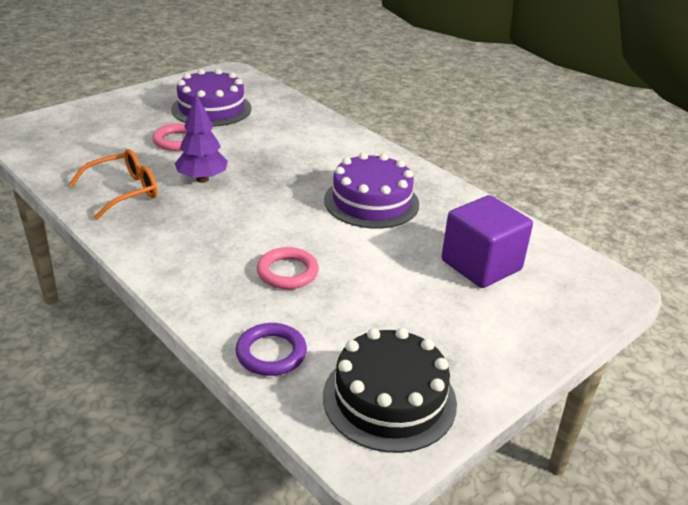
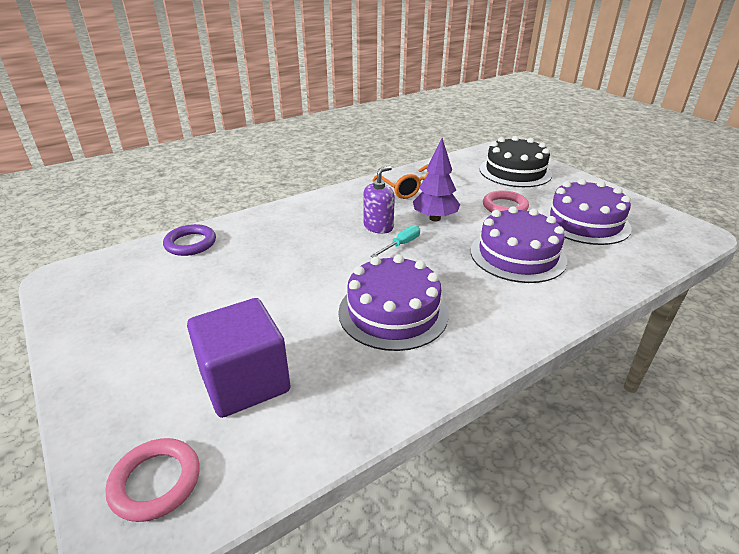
camera: 100 degrees right, 0 degrees up
(222, 212) = (378, 227): none -> purple soap dispenser
(260, 198) = (401, 245): none -> turquoise screwdriver
(272, 143) = (517, 255): none -> purple cake
(287, 272) = (282, 254): pink ring -> pink ring (155, 482)
(389, 399) = (106, 290): black cake -> black cake (515, 171)

